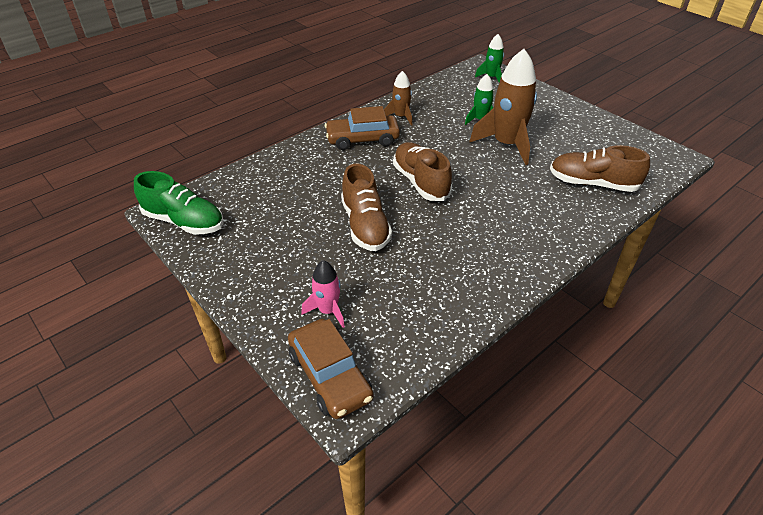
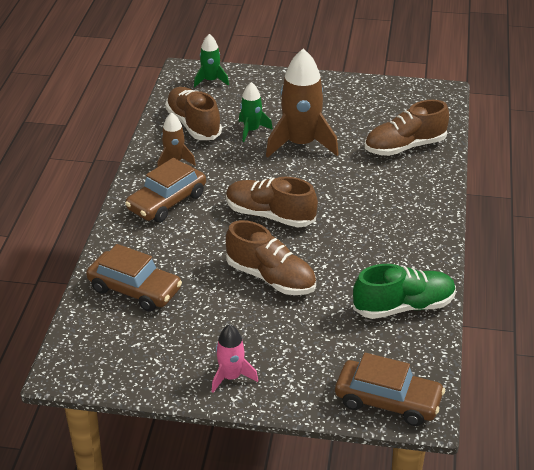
camera: 40 degrees left, 5 degrees down
(184, 221) = (102, 367): green shoe -> green shoe (403, 307)
(269, 184) = (135, 289): none -> brown car
(328, 311) = (328, 359): pink rocket -> pink rocket (231, 377)
(443, 100) = (193, 125): none -> brown shoe

